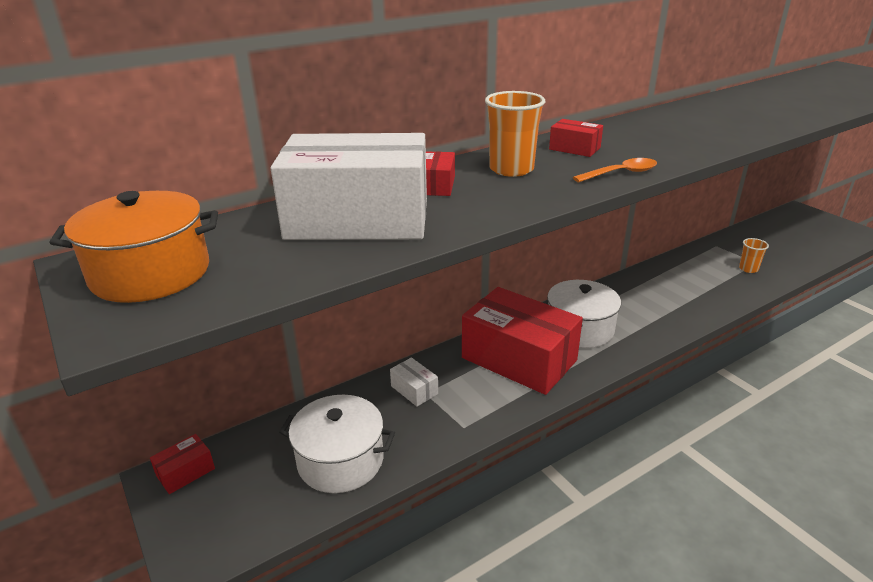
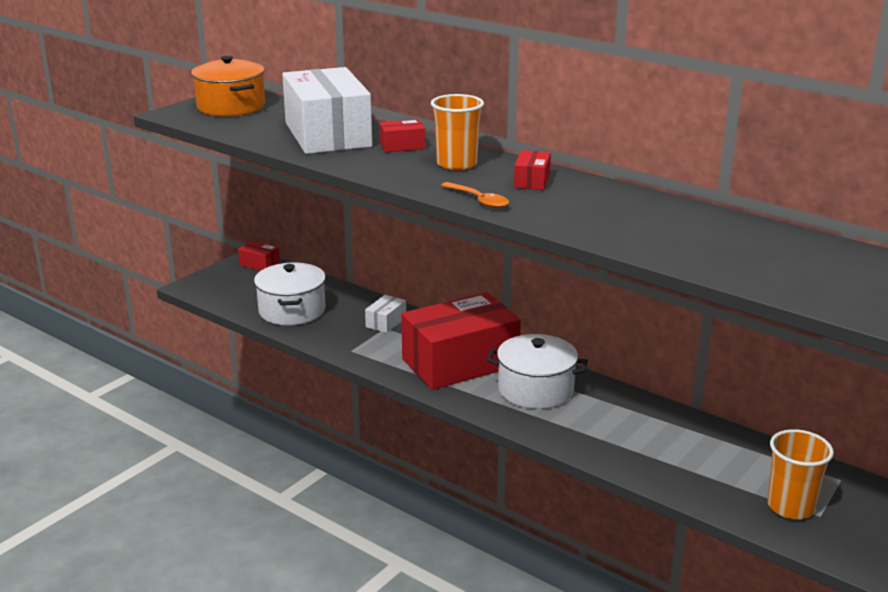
camera: 70 degrees right, 5 degrees down
(519, 359) = (460, 362): red box -> red box turned 45 degrees clockwise
(748, 269) = (790, 507): orange cup -> orange cup, size x1.66

